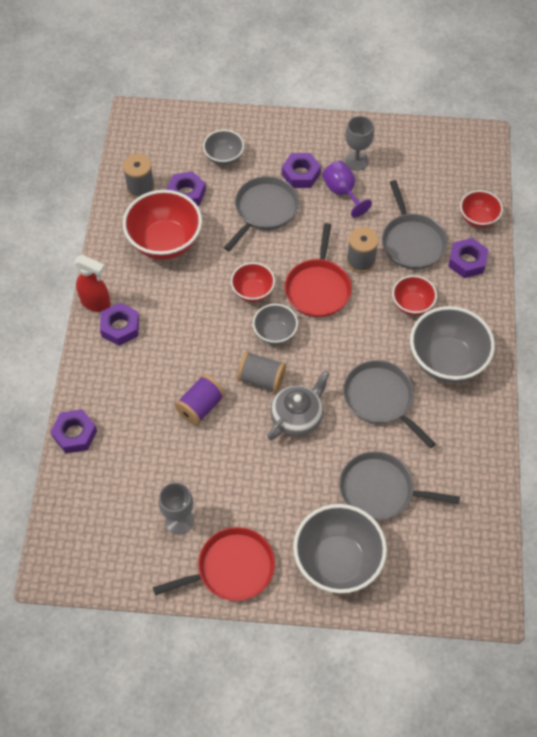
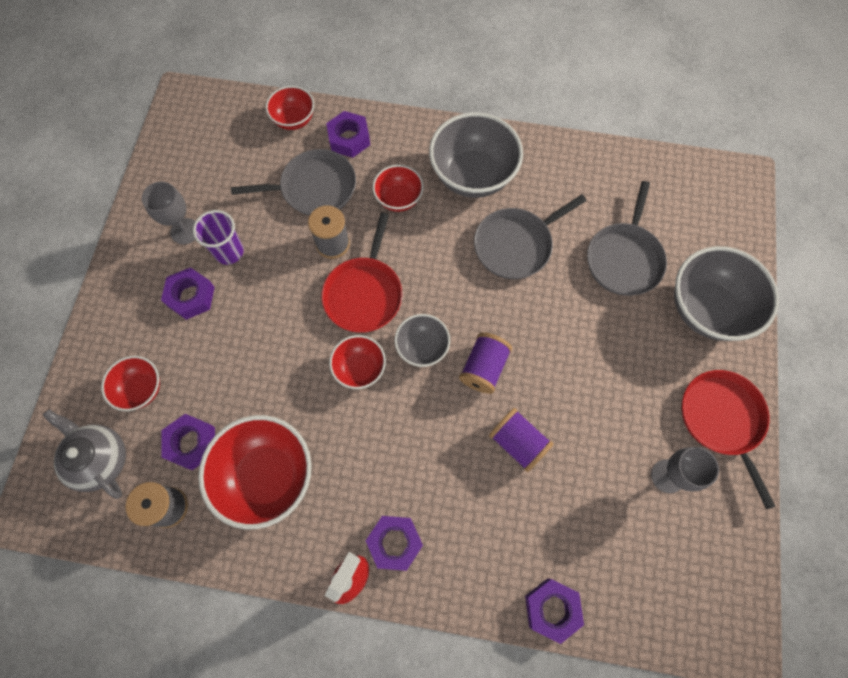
camera: 85 degrees left, 10 degrees up
(224, 157) = (141, 389): grey bowl -> red bowl
(261, 379) = (483, 368): grey spool -> purple spool
(264, 210) = (238, 345): grey pan -> none
(297, 417) = (535, 333): grey teapot -> grey teapot (99, 459)
(318, 288) = (364, 293): red pan -> red pan turned 90 degrees clockwise
(342, 192) = (229, 252): purple goblet -> purple cup

